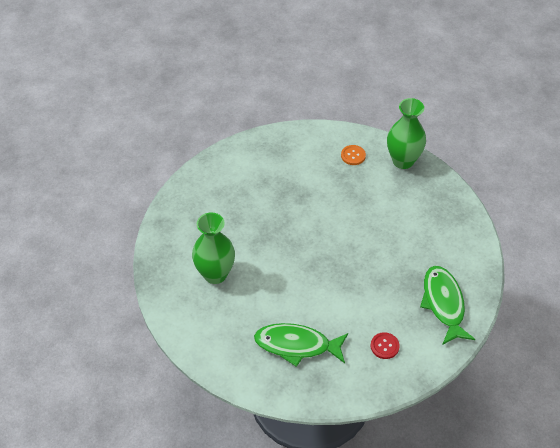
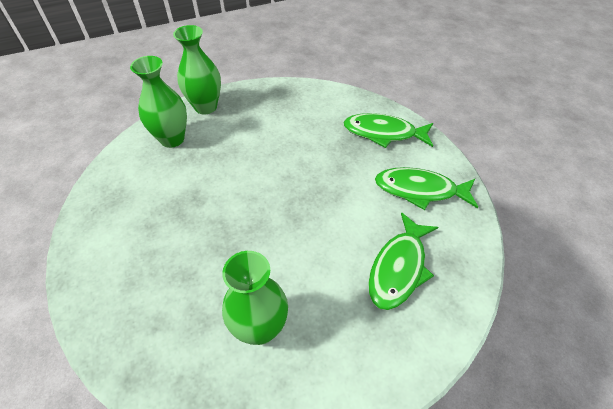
camera: 70 degrees left, 0 degrees up
(353, 155) = (172, 139): orange button -> green vase
(384, 346) = (420, 190): red button -> green fish

